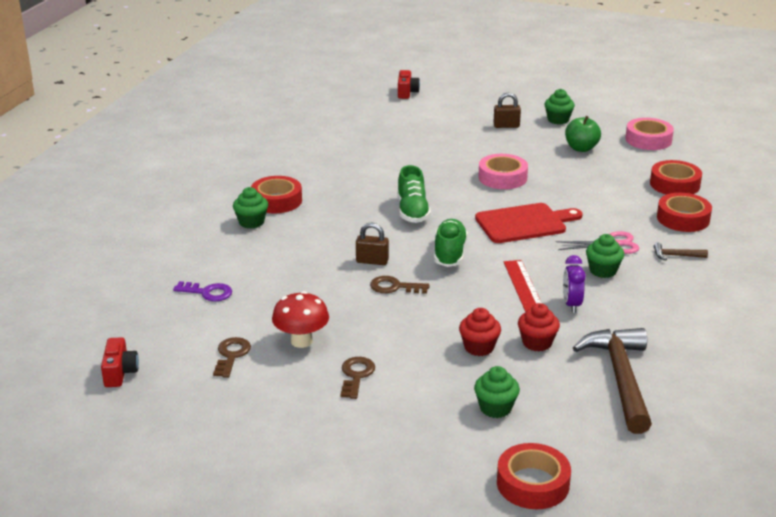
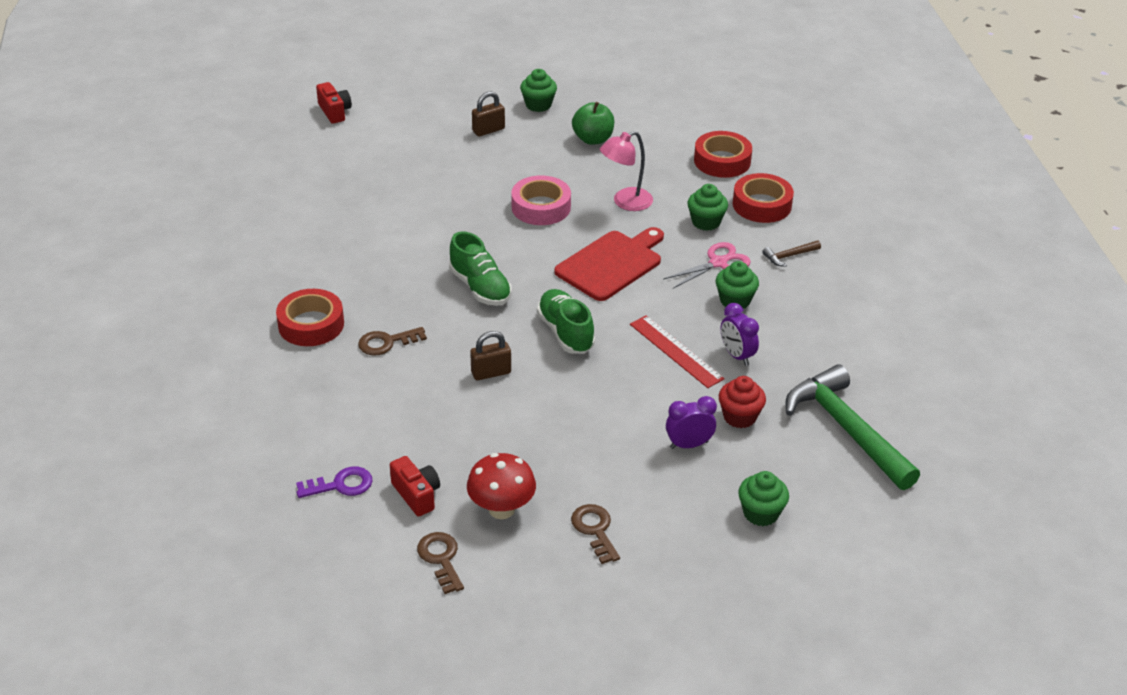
camera: 30 degrees left, 10 degrees up
(120, 373) = (334, 634): red camera -> red camera (416, 495)
(251, 222) = (307, 366): green cupcake -> green cupcake (706, 222)
(394, 287) = (543, 399): brown key -> brown key (386, 343)
(479, 347) = (689, 445): red cupcake -> purple clock
(532, 483) = (859, 586): red tape -> none
(571, 190) = (625, 202): none -> pink lamp
(620, 378) = (846, 429): brown hammer -> green hammer
(648, 140) = (653, 106): pink tape -> none

